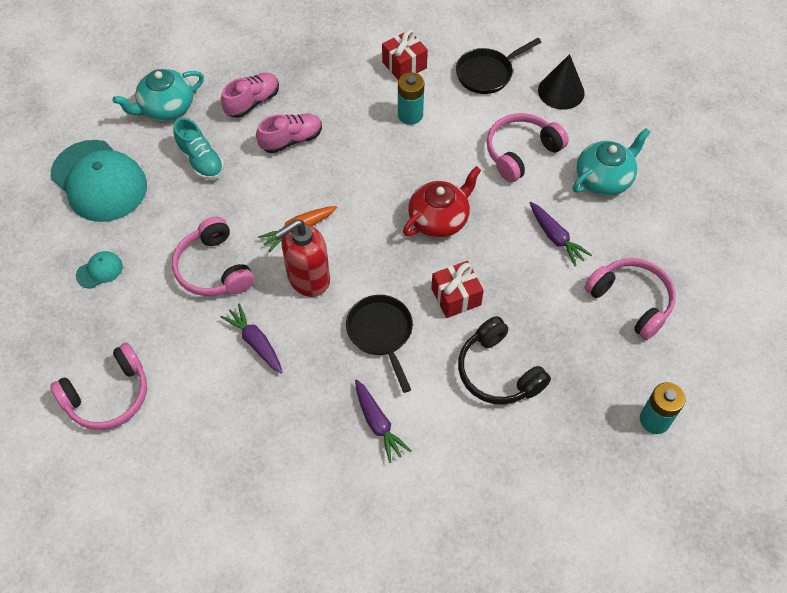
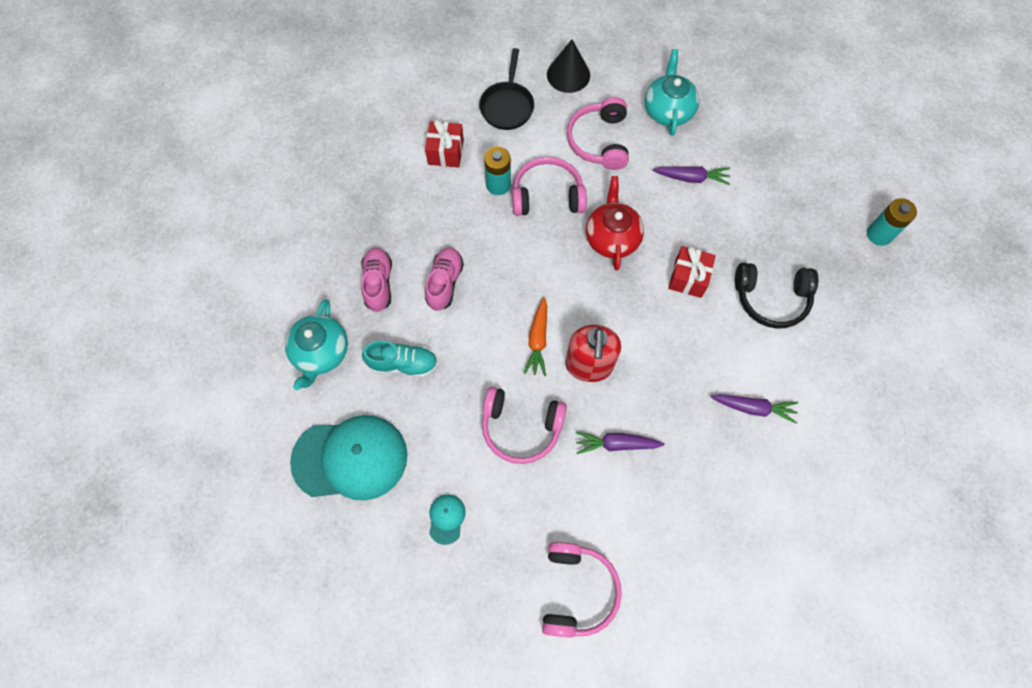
camera: 50 degrees left, 10 degrees up
(381, 334) = (679, 350): black pan -> none
(631, 301) = (780, 175): pink headphones -> pink headphones (547, 196)

